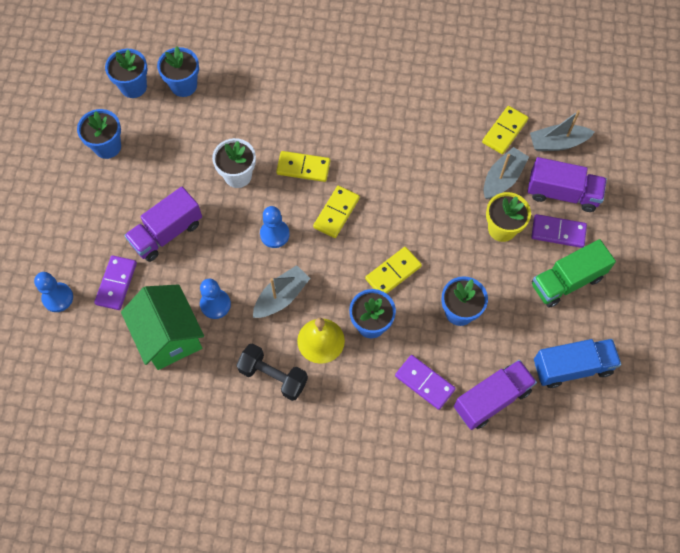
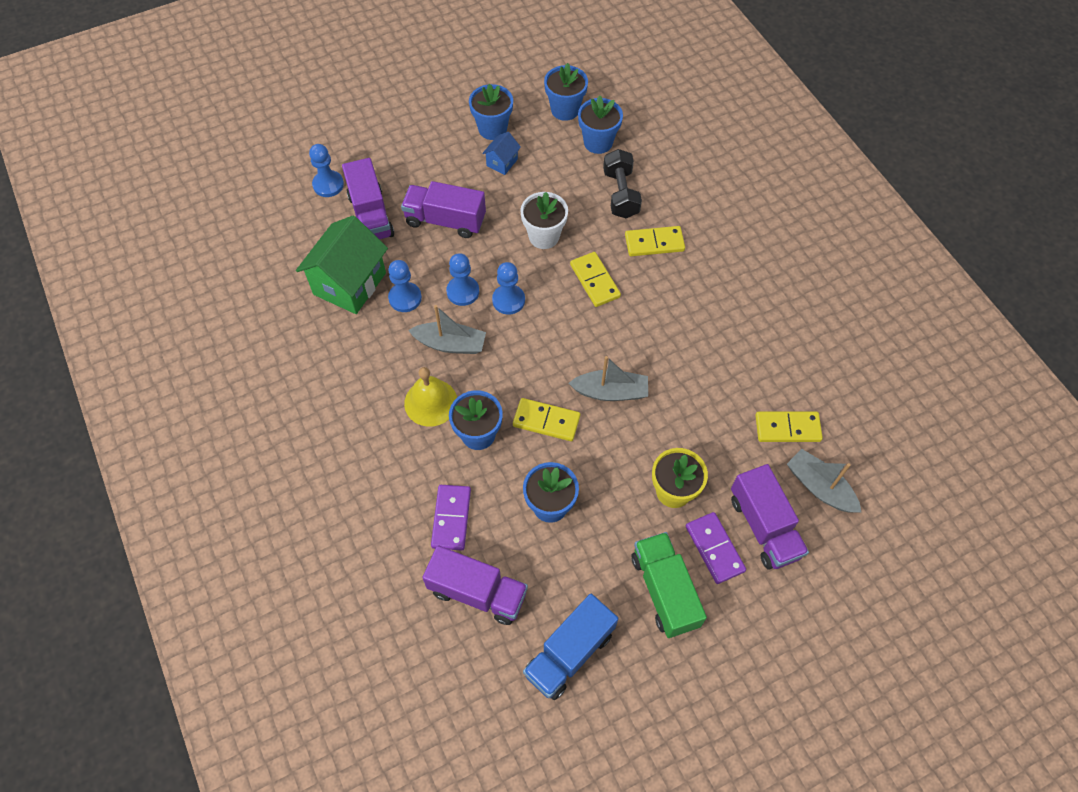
camera: 55 degrees right, 5 degrees down
(116, 283) = (371, 215): purple domino -> purple truck
(146, 160) = (502, 162): none -> blue house
(242, 260) = (463, 292): none -> blue pawn
(273, 376) = (368, 385): black dumbbell -> black dumbbell (620, 194)
(336, 213) = (570, 335): yellow domino -> yellow domino (654, 243)
(502, 178) = (731, 458): grey boat -> grey boat (610, 392)
(567, 281) = (664, 590): green truck -> green truck turned 45 degrees clockwise
(572, 367) = (569, 653): blue truck -> blue truck turned 90 degrees clockwise

